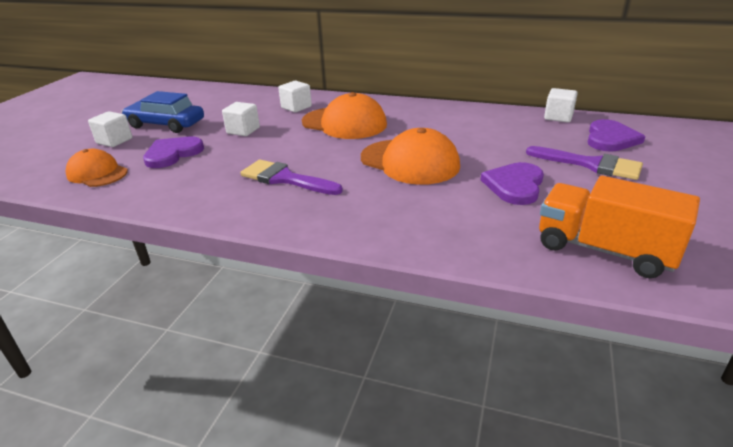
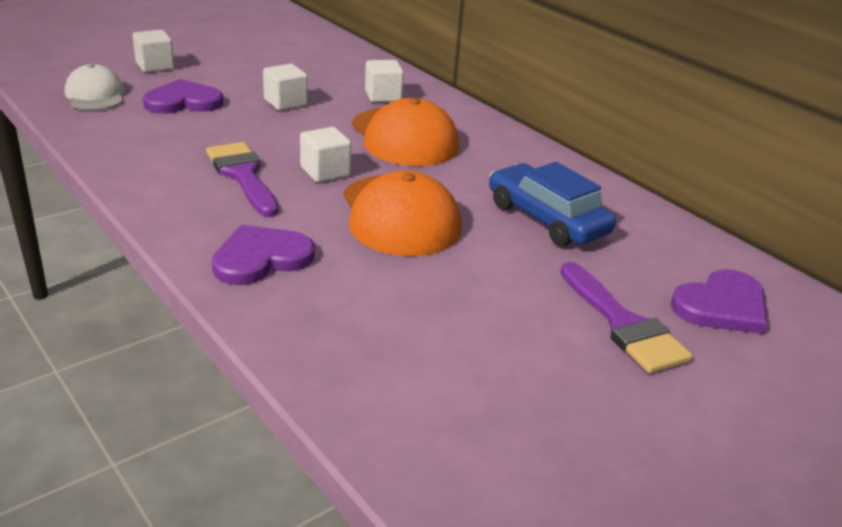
camera: 30 degrees right, 0 degrees up
(97, 173) = (95, 95): orange cap -> white cap
(166, 124) = (224, 65): blue car -> blue car (546, 219)
(514, 185) = (473, 300): purple heart -> purple heart (261, 258)
(558, 117) = (700, 244): white cube -> white cube (325, 172)
(604, 250) = (442, 425): orange truck -> none

